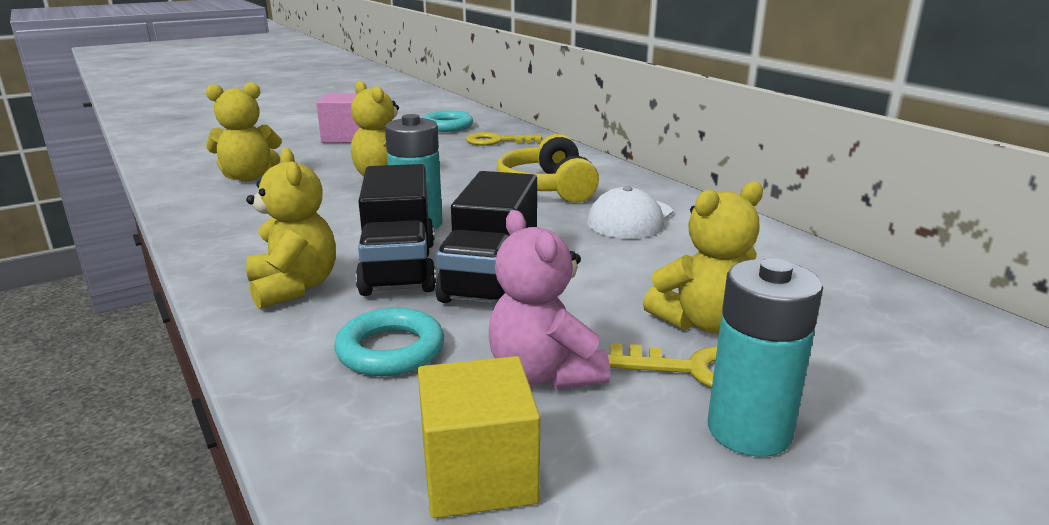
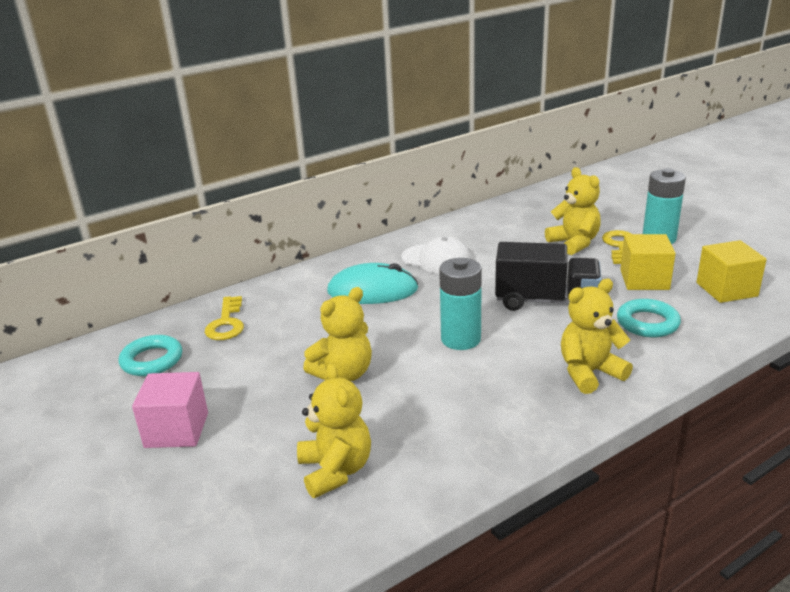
camera: 90 degrees left, 5 degrees up
(399, 267) = (542, 336): black truck -> none
(544, 374) = (644, 280): pink teddy bear -> yellow cube
(548, 188) = (372, 290): yellow headphones -> turquoise mouse

